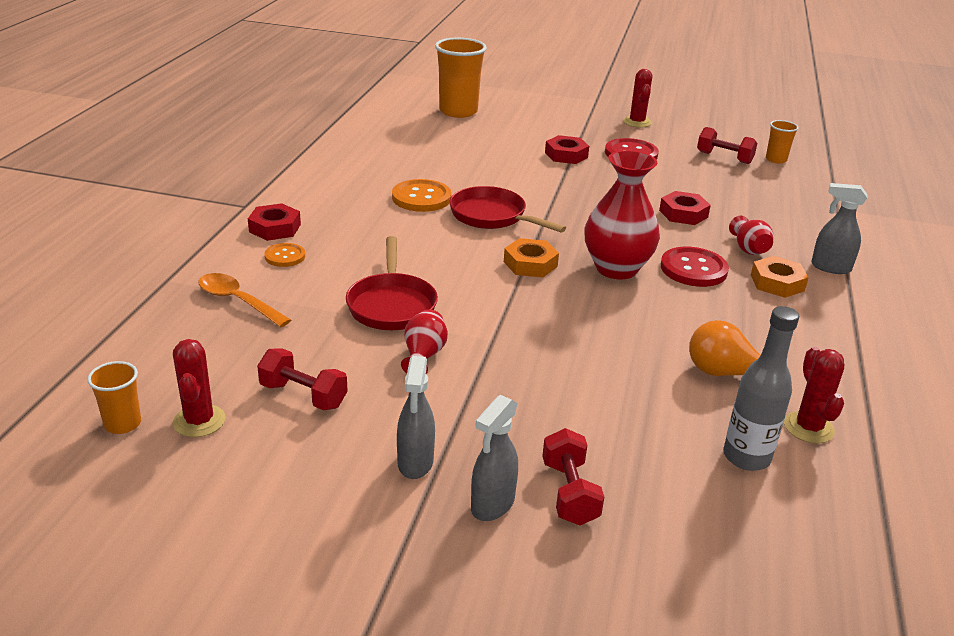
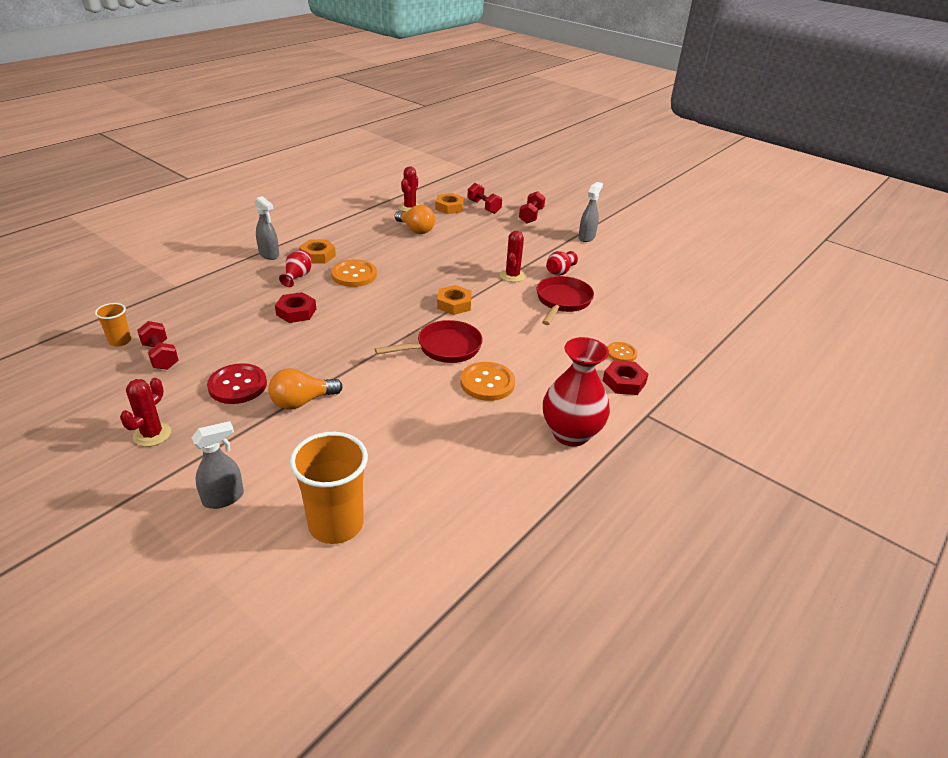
camera: 155 degrees left, 5 degrees up
(123, 424) = (717, 280): orange cup -> none
(199, 421) = (680, 273): red cactus -> red cactus (512, 276)
(237, 301) = (658, 327): orange spoon -> none
(303, 395) = (628, 270): red dumbbell -> red dumbbell (484, 207)
(492, 216) = (444, 348): red pan -> red pan turned 90 degrees counterclockwise
(492, 505) = (563, 220): grey spray bottle -> grey spray bottle (224, 498)
(566, 155) = (302, 401): red nut -> orange light bulb
(616, 269) = (402, 287): red vase -> red vase (571, 434)
(693, 269) = (354, 275): red button -> orange button
(746, 457) = (449, 207): grey bottle -> orange nut

